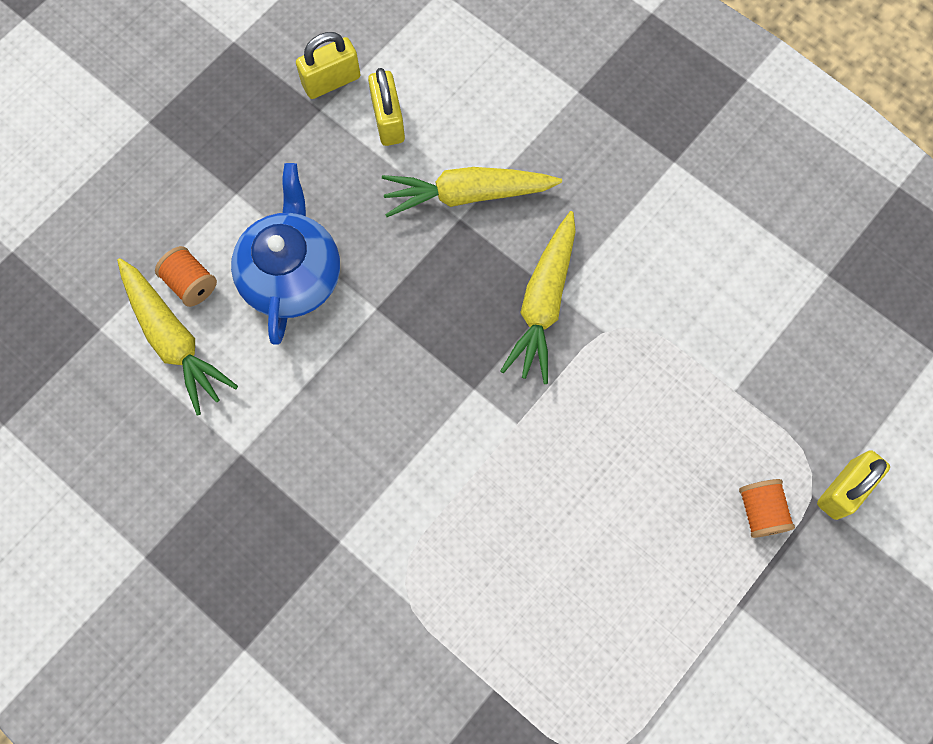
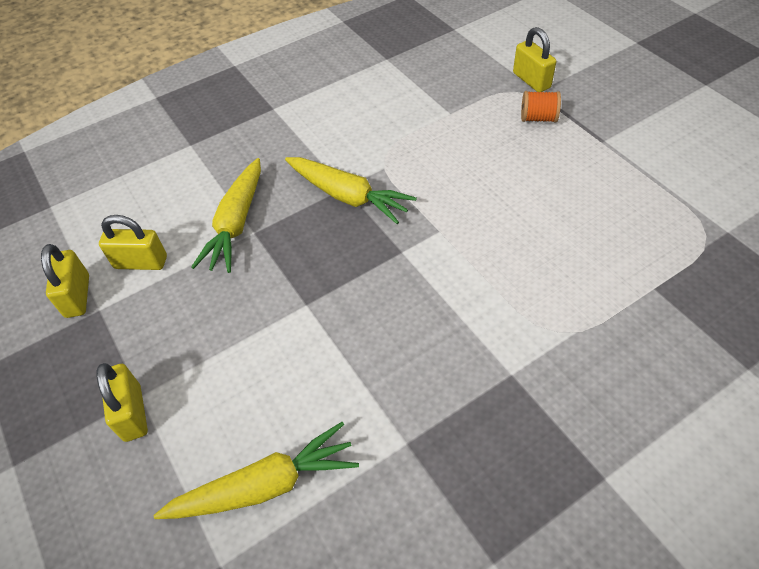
camera: 70 degrees left, 20 degrees down
(191, 283) = (212, 456): orange spool -> none
(217, 195) = (132, 413): none -> yellow padlock
(292, 275) = (246, 363): blue teapot -> none

